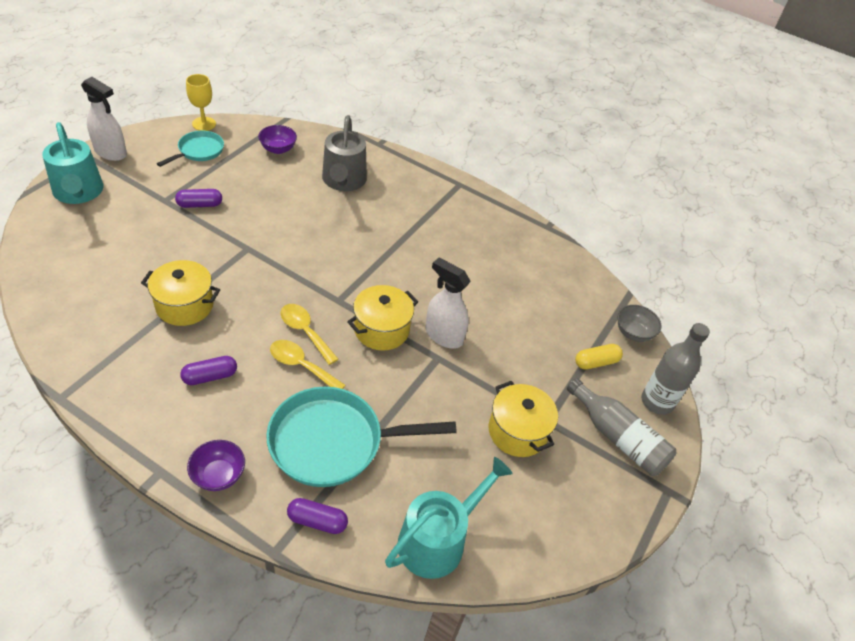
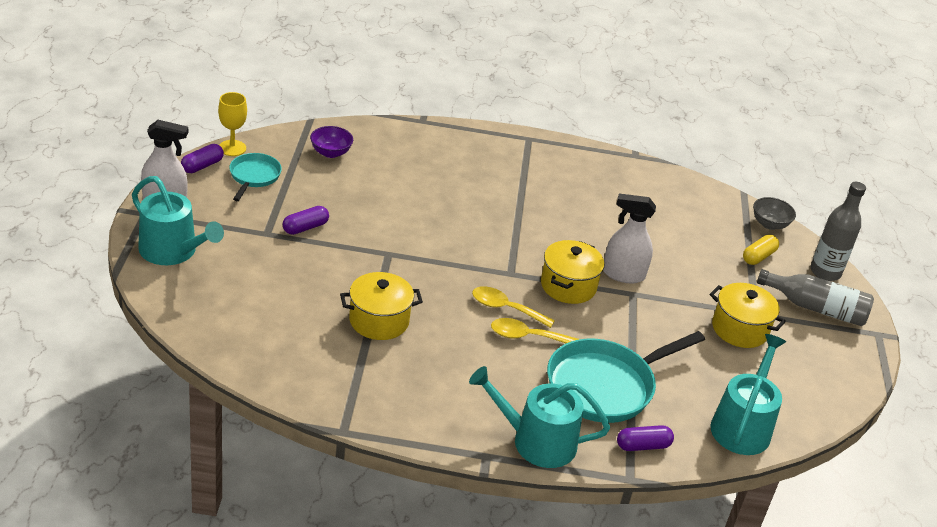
camera: 25 degrees left, 10 degrees down
(210, 376) = (458, 371): purple capsule -> purple capsule (202, 166)
(218, 475) = (536, 441): purple bowl -> turquoise watering can
(343, 181) = (421, 165): grey watering can -> none

